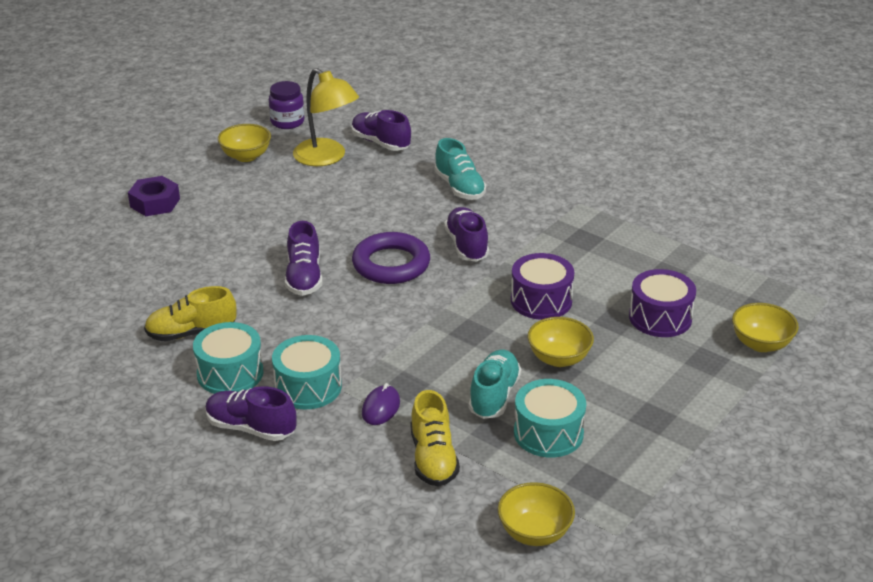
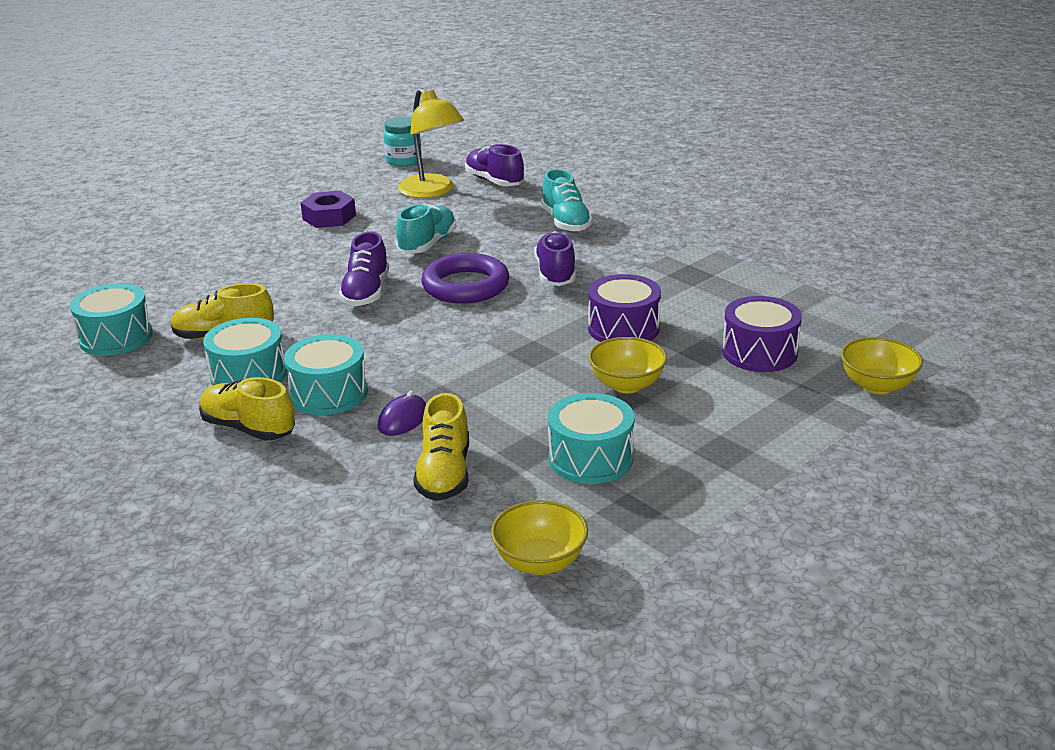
camera: 10 degrees right, 5 degrees down
(92, 342) = (116, 337): none -> turquoise drum
(155, 203) = (238, 221): purple nut -> purple nut (329, 217)
(246, 156) = (349, 187): yellow bowl -> none
(251, 428) = (248, 428): purple shoe -> yellow shoe
(287, 122) = (403, 161): purple jar -> turquoise jar
(494, 396) = (538, 416): turquoise shoe -> turquoise shoe (427, 244)

